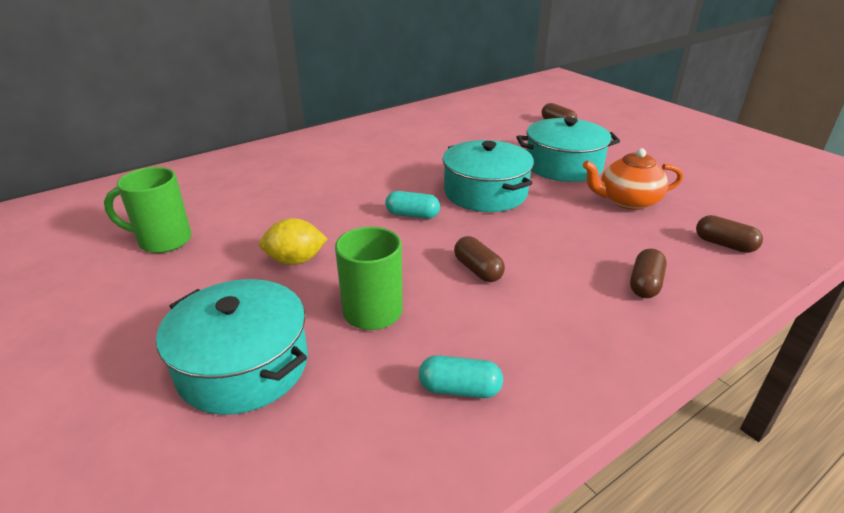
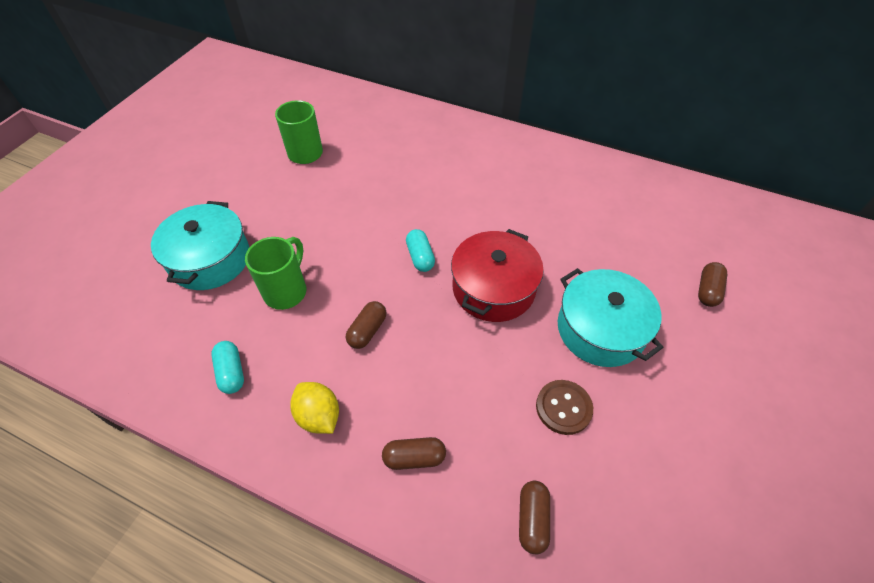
camera: 60 degrees right, 20 degrees up
(295, 260) = (320, 224): yellow lemon -> yellow lemon (319, 416)
(485, 192) = (493, 288): turquoise pot -> red pot
(627, 201) = (563, 408): orange teapot -> brown button

